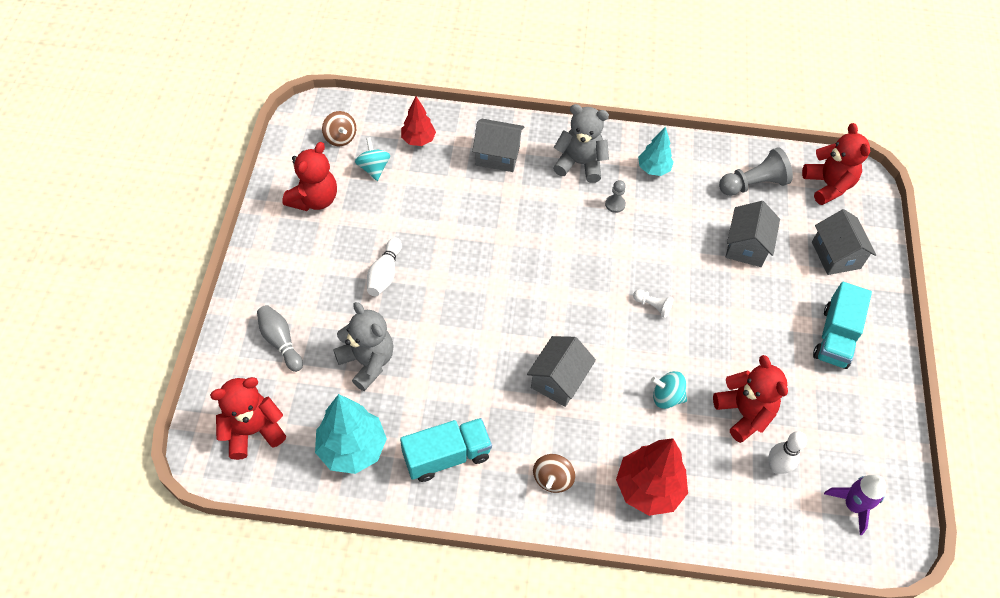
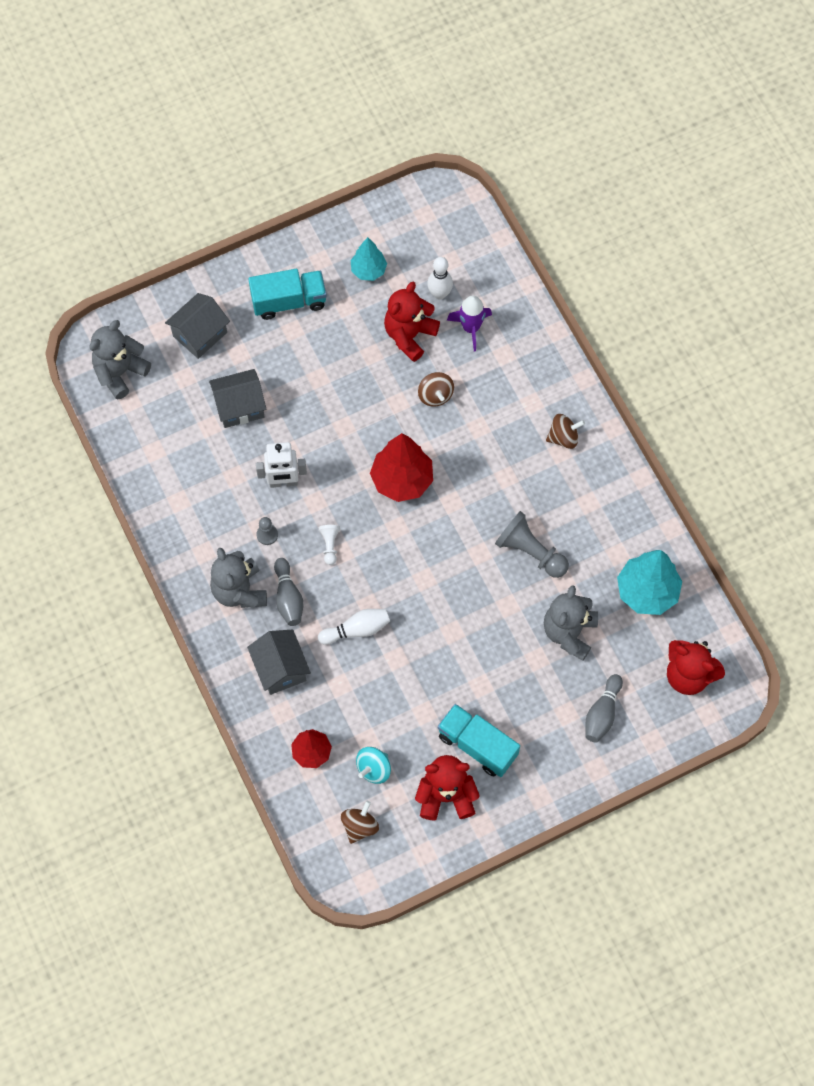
camera: 120 degrees left, 10 degrees up
(384, 274) = (479, 678): white bowling pin -> white bowling pin (357, 630)
(446, 456) = (601, 521): turquoise truck -> turquoise truck (477, 745)
(551, 190) = (288, 597): none -> grey bowling pin
(558, 380) = (478, 480): grey house -> none
(648, 488) = (522, 370): red tree -> red tree (402, 480)
(652, 306) = (356, 448): white pawn -> white pawn (330, 545)
(653, 169) = (201, 524): turquoise tree -> turquoise tree (368, 270)
(655, 239) = (283, 482): none -> white robot
(666, 397) = (435, 395): turquoise spinning top -> brown spinning top
(753, 184) = (161, 433): grey pawn -> grey pawn (530, 552)
(828, 185) = (120, 372): red teddy bear -> grey teddy bear
(853, 505) = (434, 232): purple rocket -> purple rocket (471, 328)

